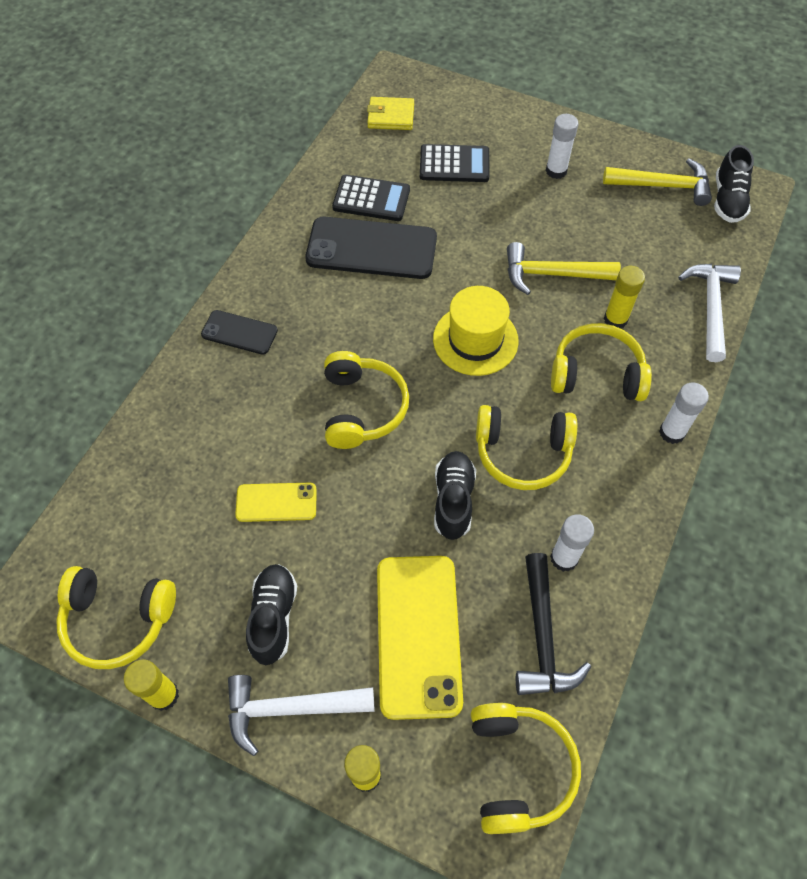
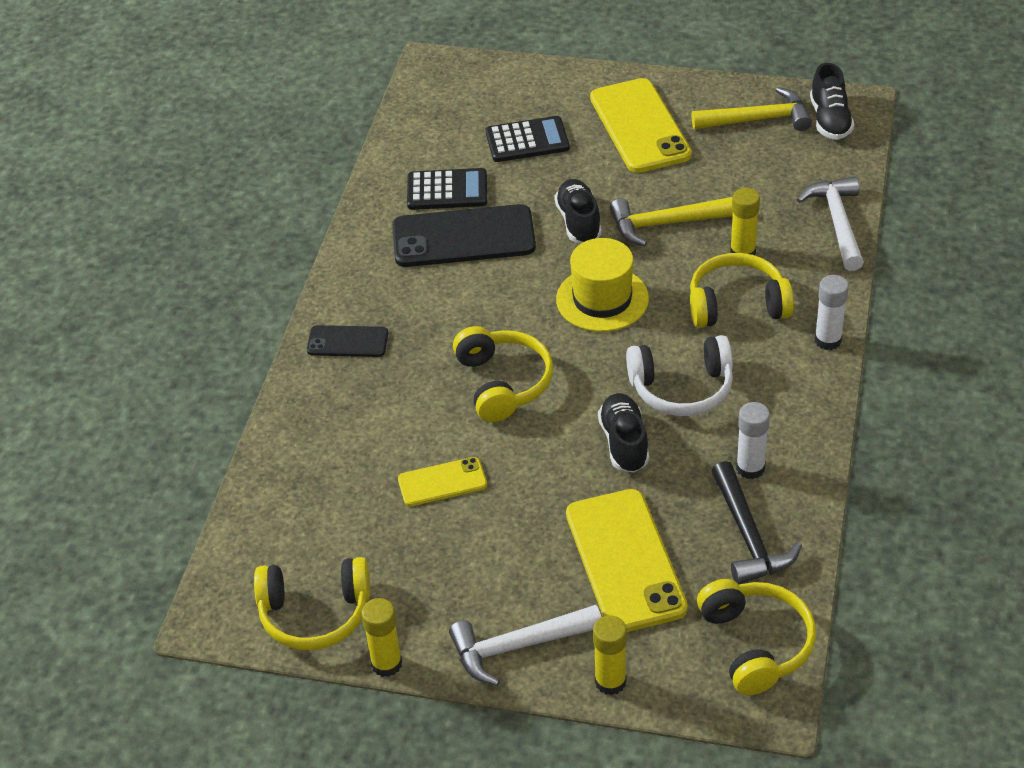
camera: 10 degrees left, 15 degrees down
(273, 617) = (474, 578): black shoe -> black shoe (578, 222)
(391, 116) = (441, 106): yellow wallet -> none
(522, 453) = (682, 388): yellow headphones -> white headphones
(556, 171) = (640, 126): white glue stick -> yellow phone

